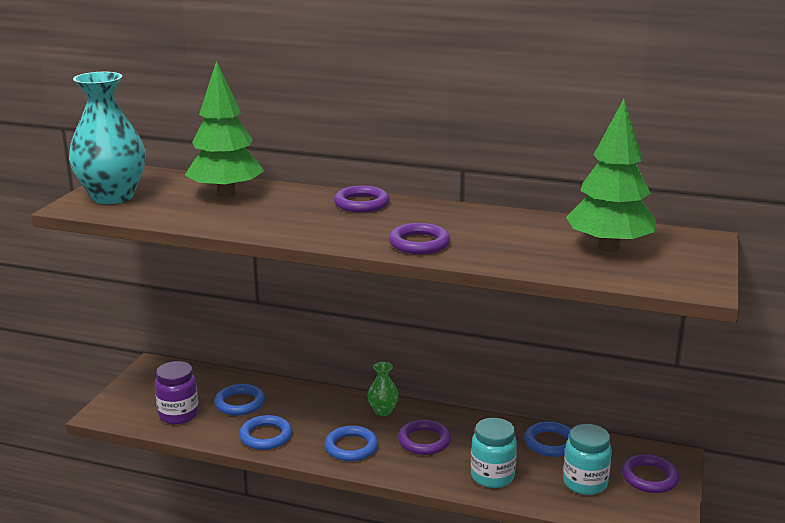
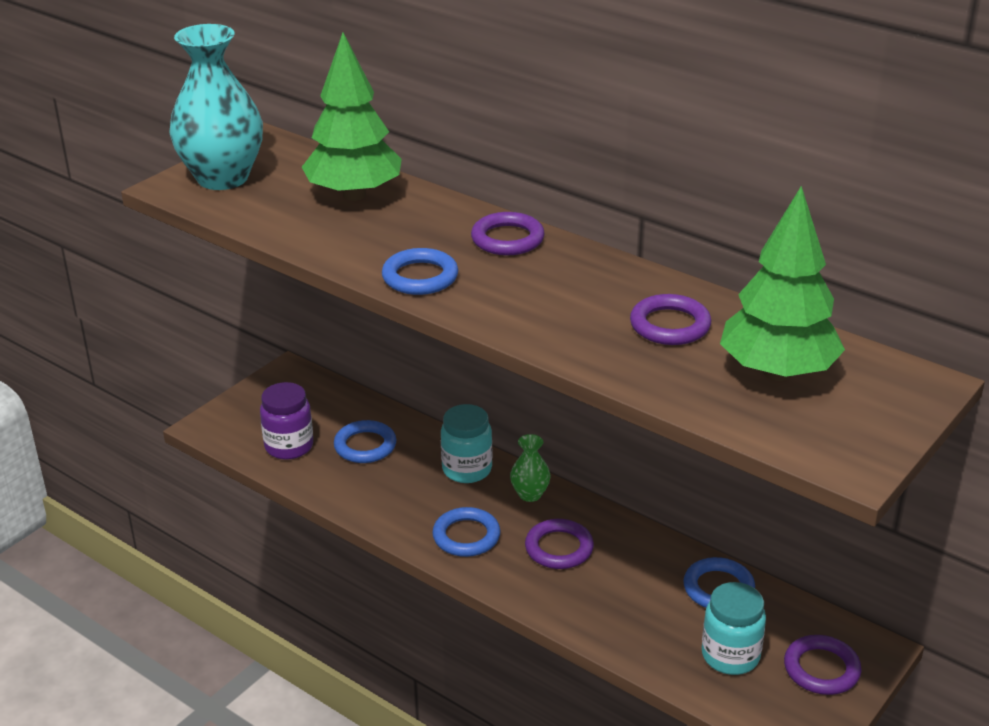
camera: 20 degrees right, 10 degrees up
(266, 436) = (374, 498): blue ring -> blue ring (420, 277)
(419, 243) = (535, 319): purple ring -> purple ring (670, 325)
(492, 476) = (617, 617): turquoise jar -> turquoise jar (467, 469)

